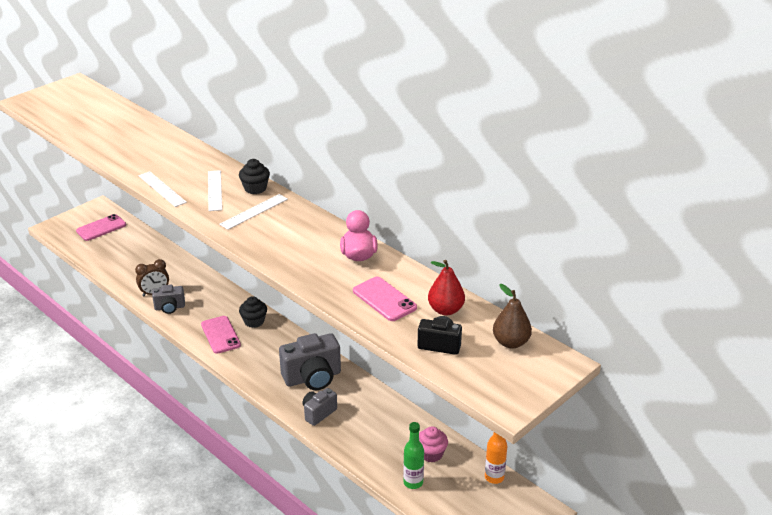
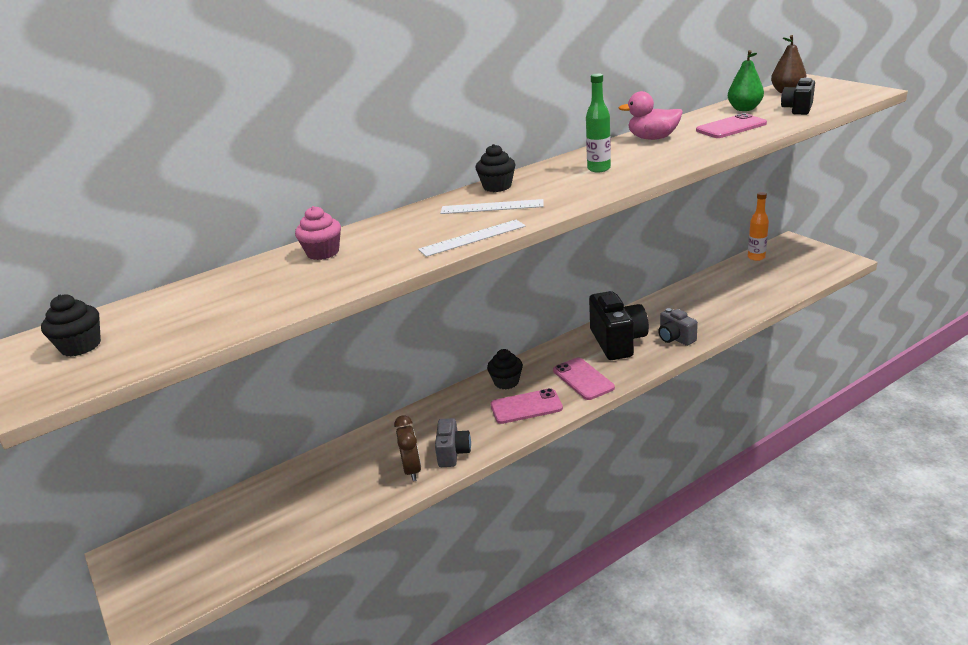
camera: 75 degrees left, 5 degrees down
(67, 97) = (81, 346): none -> black cupcake
(101, 228) = (195, 545): pink phone -> pink phone (583, 379)
(254, 211) = (552, 184): white ruler -> none
(312, 378) = (617, 342): grey camera -> black camera
(413, 482) = (769, 291): green bottle -> green bottle (599, 169)
(431, 454) = (730, 282): pink cupcake -> pink cupcake (323, 252)
(445, 310) = (744, 109): red pear -> green pear

